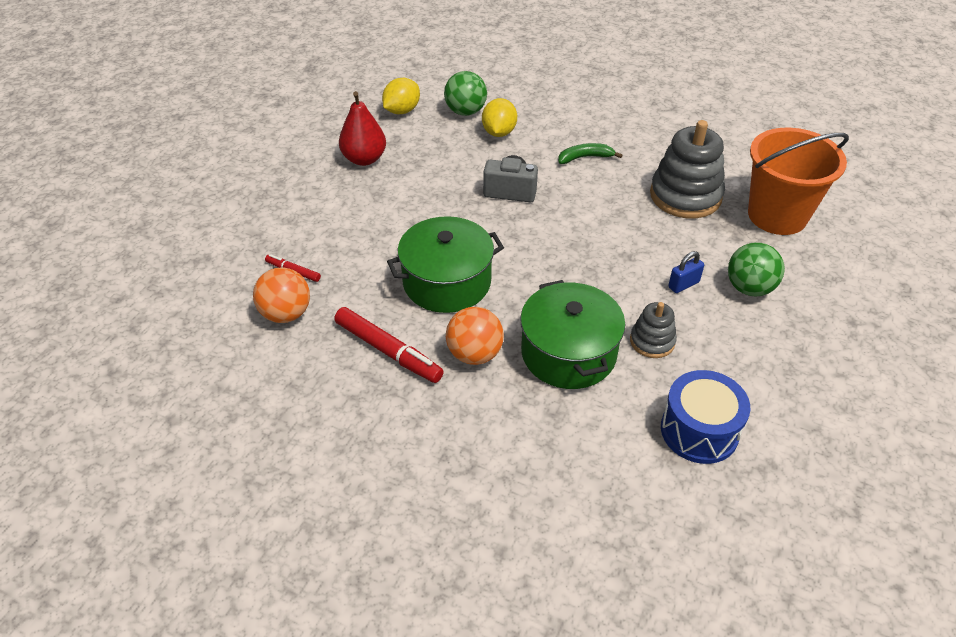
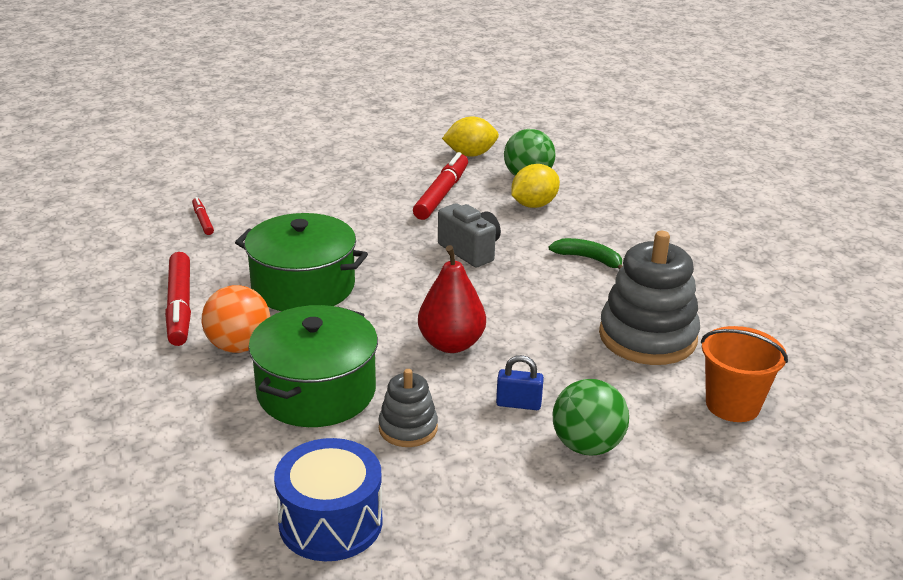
camera: 40 degrees right, 15 degrees down
(286, 314) = (152, 244): orange ball -> none
(364, 159) = (381, 174): red pear -> red pear (451, 344)
(429, 155) = (441, 194): none -> red marker
(777, 215) = (732, 405): orange bucket -> orange bucket, size x0.63

